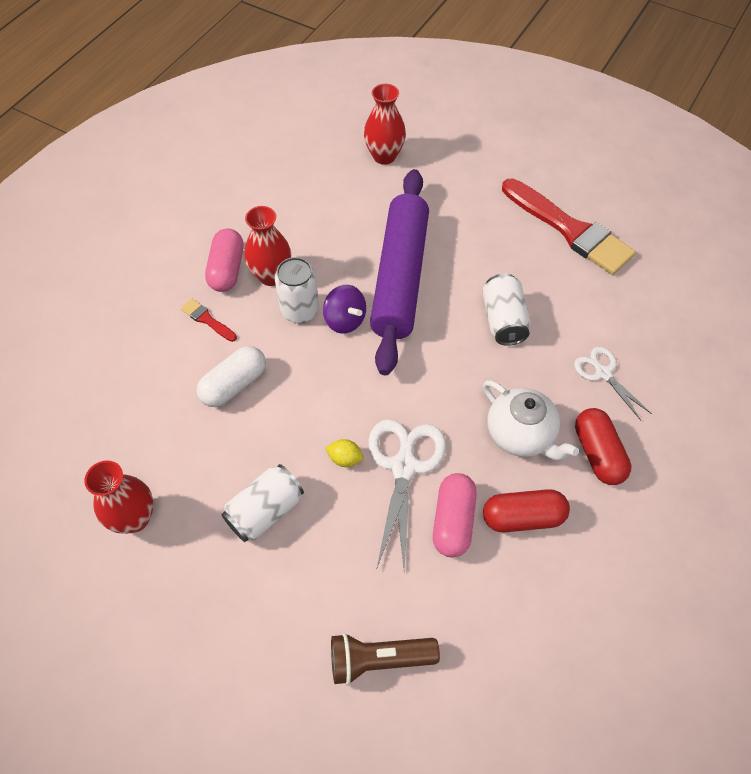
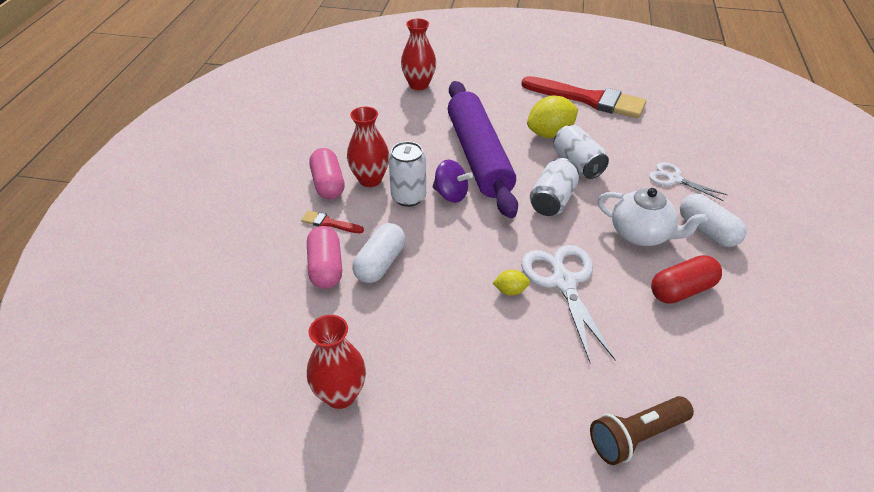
camera: 20 degrees left, 15 degrees down
(265, 511) = (463, 351): white can -> white can (552, 200)
(453, 521) = (629, 309): pink capsule -> pink capsule (326, 268)
(496, 268) = (550, 134): none -> yellow lemon
(598, 453) = (707, 231): red capsule -> white capsule

